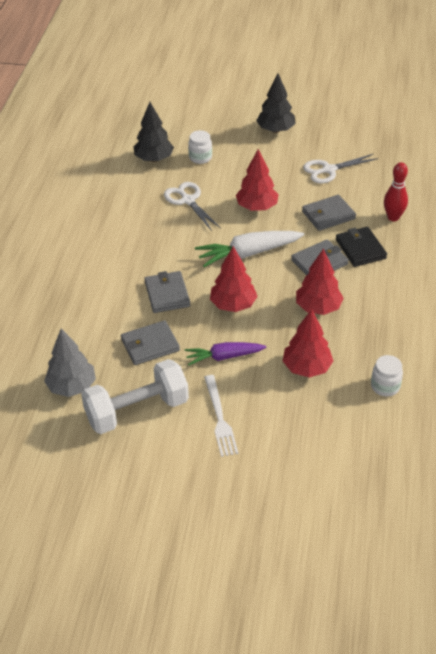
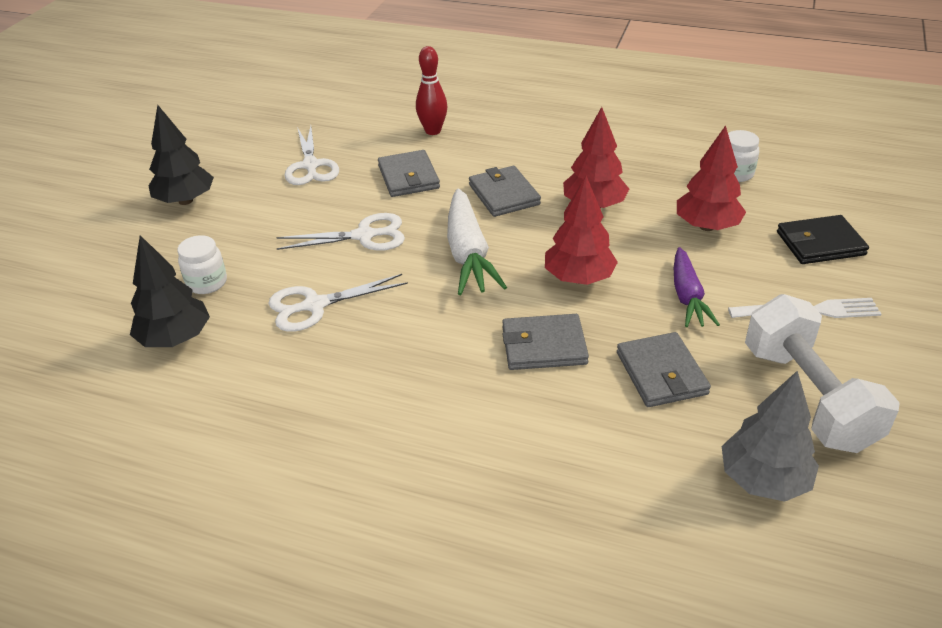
camera: 80 degrees left, 5 degrees down
(257, 207) = (364, 236): red tree -> white scissors
(360, 249) = (486, 161): black wallet -> black wallet (820, 243)

